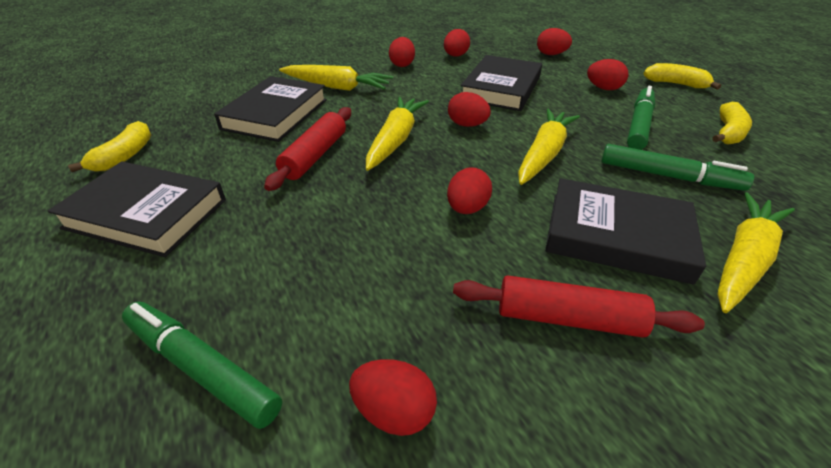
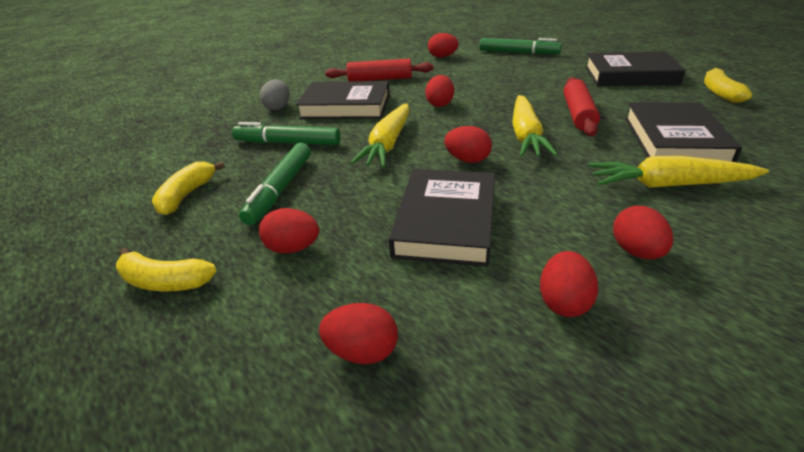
camera: 170 degrees right, 5 degrees down
(743, 259) = (278, 107): yellow carrot -> grey egg

